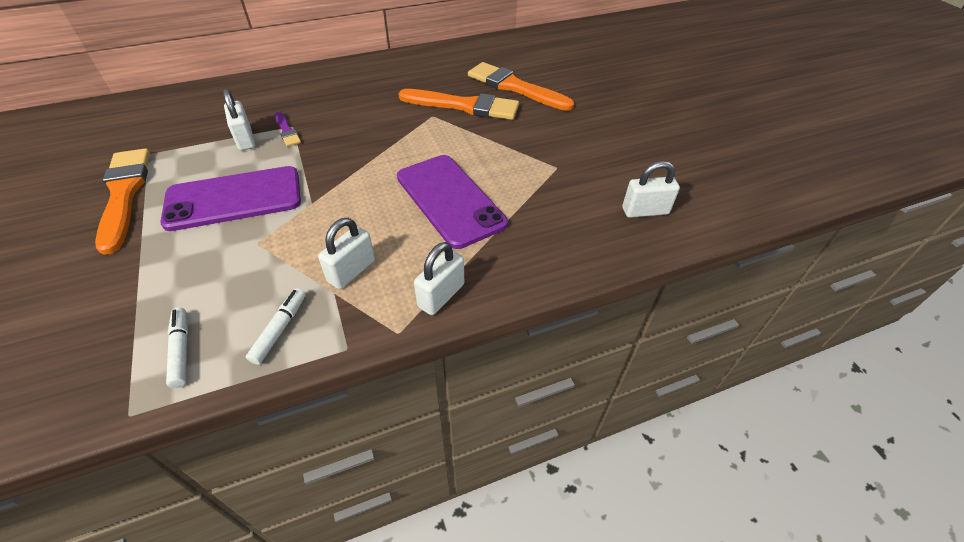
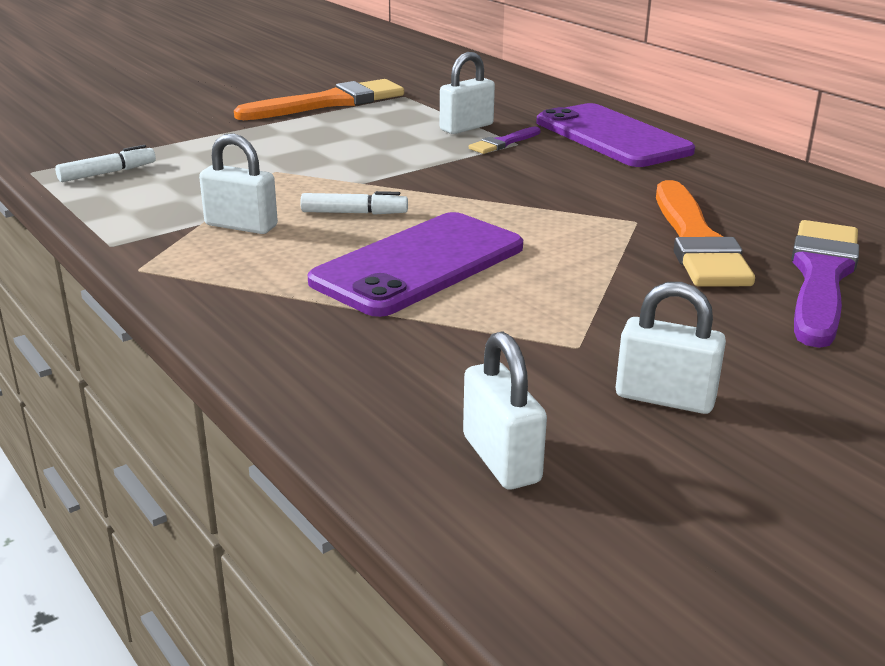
camera: 75 degrees right, 20 degrees down
(234, 198) = (348, 145): purple phone -> purple phone (612, 137)
(280, 329) = (139, 207): white marker -> white marker (354, 213)
(441, 295) = (208, 286): white padlock -> white padlock (665, 398)
(515, 87) = (821, 277): orange brush -> purple brush

